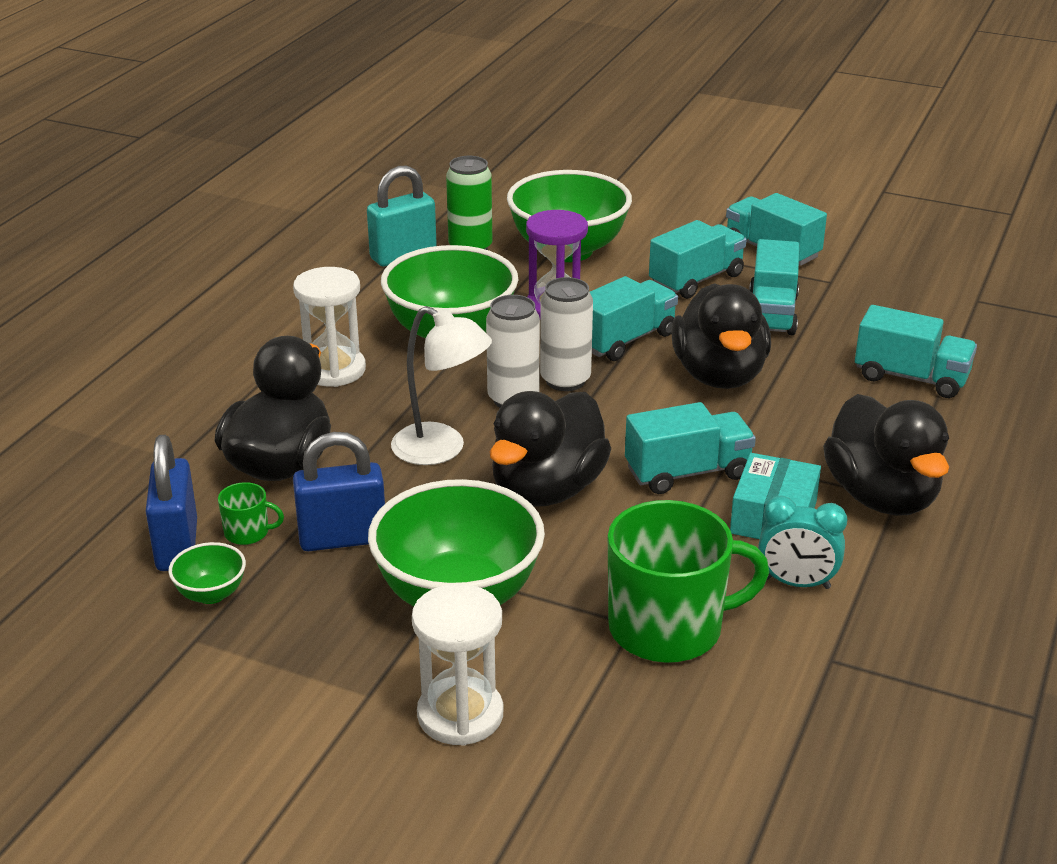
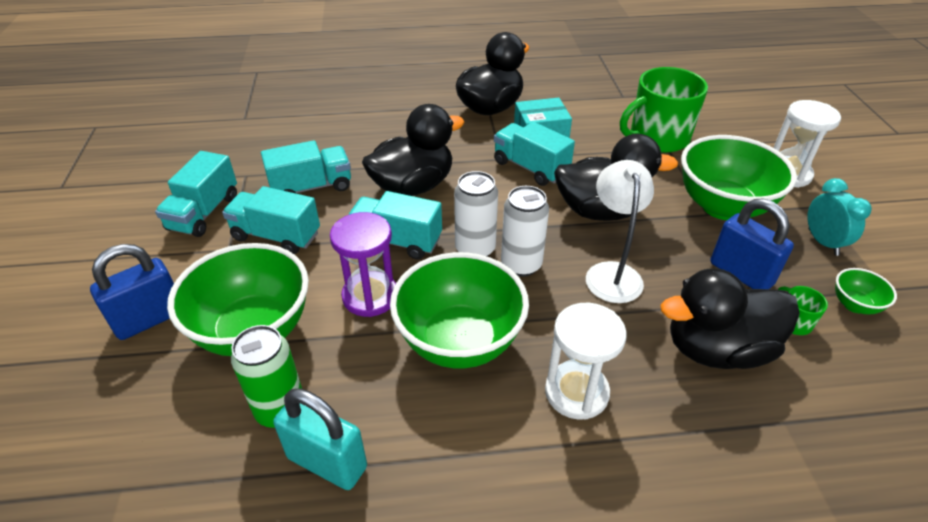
camera: 120 degrees left, 10 degrees up
(177, 546) = (849, 351): blue padlock -> blue padlock (150, 319)
(668, 628) = (657, 138): green mug -> green mug turned 75 degrees counterclockwise
(796, 583) = (584, 114): turquoise clock -> turquoise clock (823, 242)
(911, 377) = (361, 122): turquoise truck -> none

